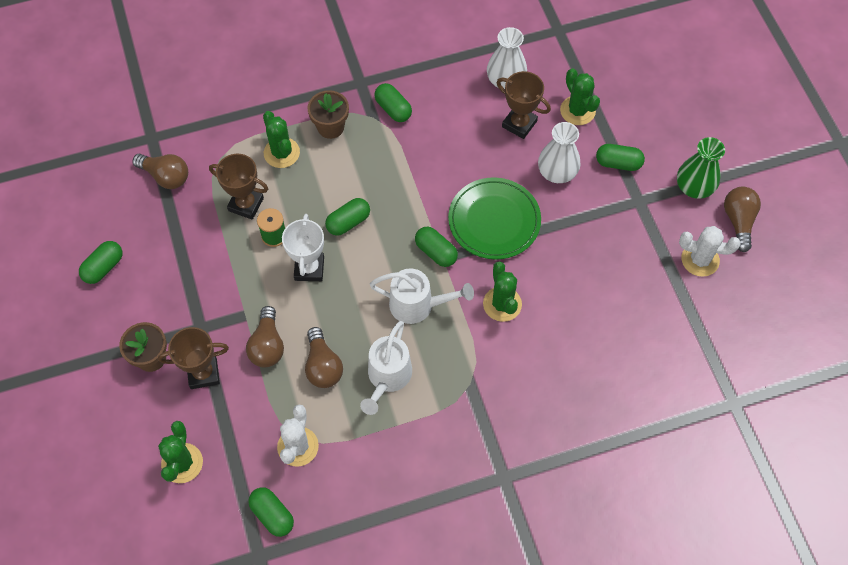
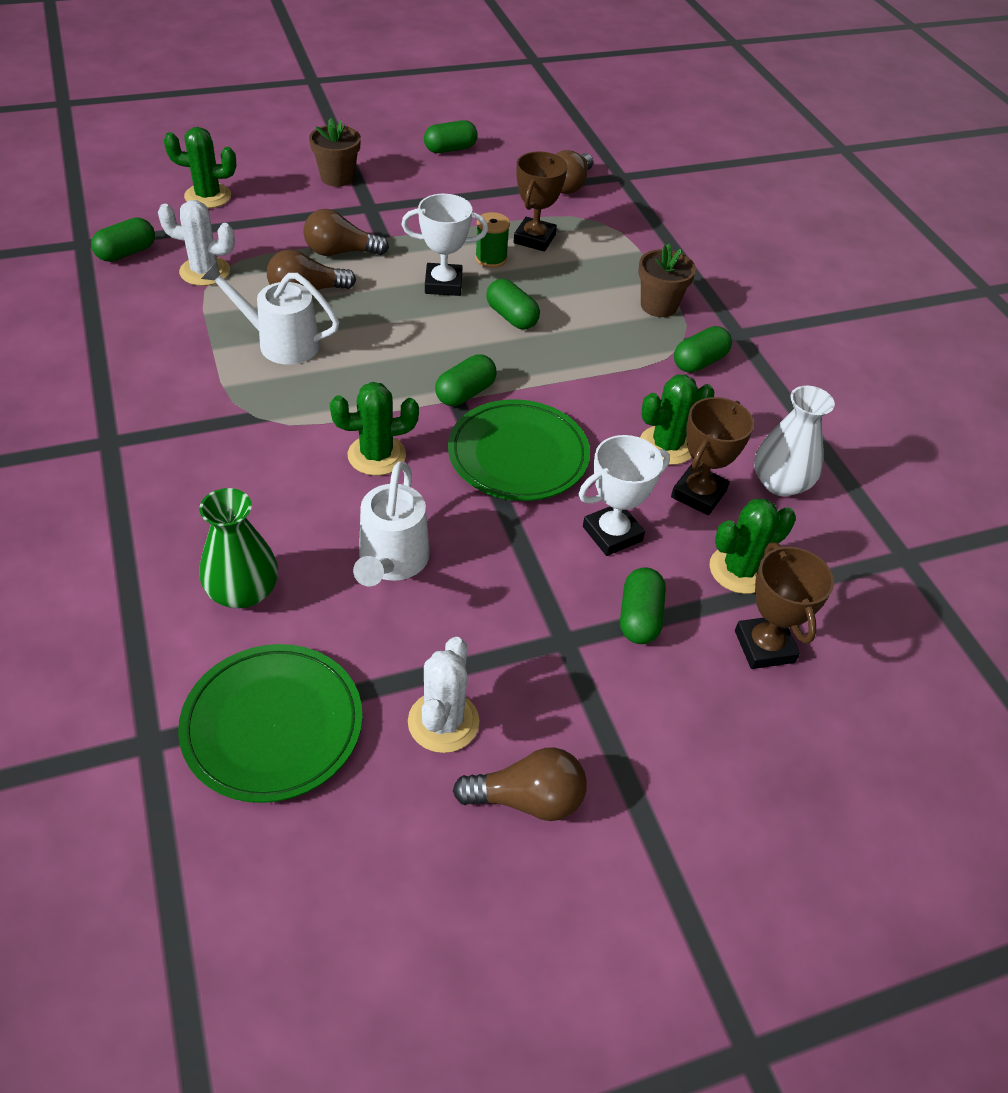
camera: 85 degrees right, 15 degrees down
(104, 267) = (450, 149): green capsule -> green capsule turned 60 degrees counterclockwise
(203, 373) = (312, 209): brown trophy -> brown trophy (764, 646)
(281, 153) = (612, 266): green cactus -> green cactus (667, 445)
(418, 305) = (383, 373): white watering can -> white watering can (391, 563)
(557, 172) = (612, 534): white vase -> white trophy
(694, 187) = (600, 730): green vase -> green vase (243, 591)
(714, 343) = (272, 725): none -> green plate

